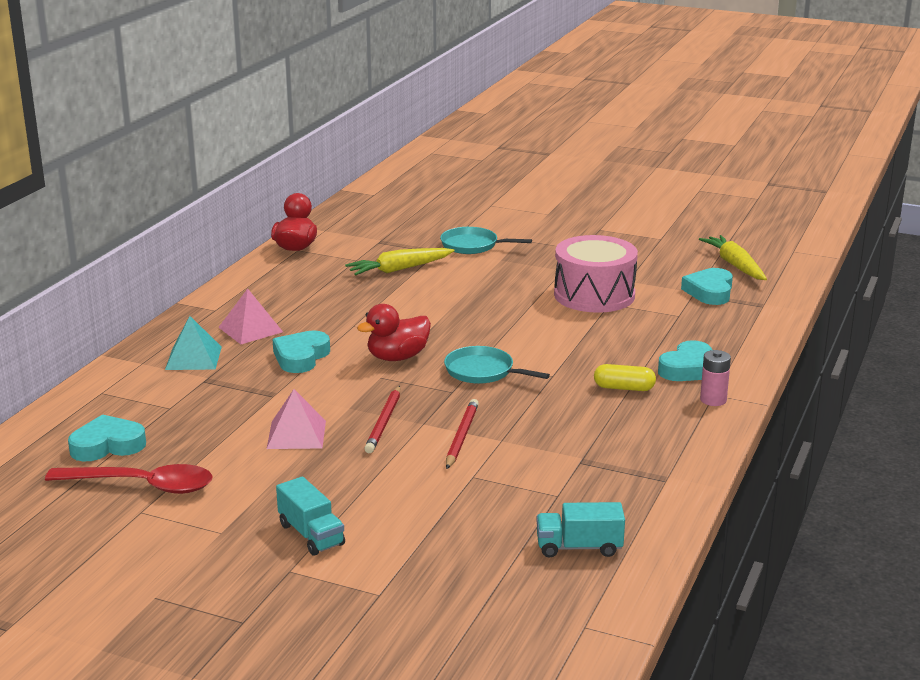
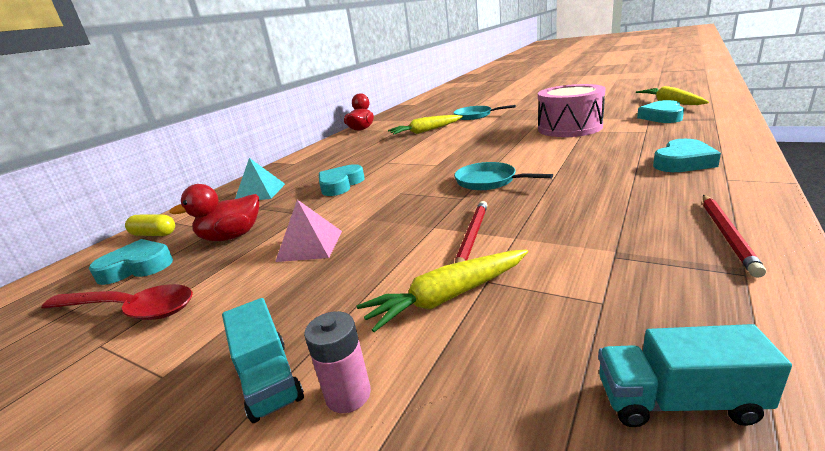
camera: 10 degrees right, 0 degrees up
(250, 329) = (312, 171): pink pyramid -> none
(384, 422) = (396, 228): red pencil -> red pencil (726, 234)
(397, 357) = (416, 178): red duck -> red duck (232, 236)
(441, 487) = (448, 297): none -> yellow carrot
(624, 388) = (627, 182): yellow capsule -> yellow capsule (154, 234)
(713, 400) = (731, 183): pink battery -> pink battery (348, 394)

